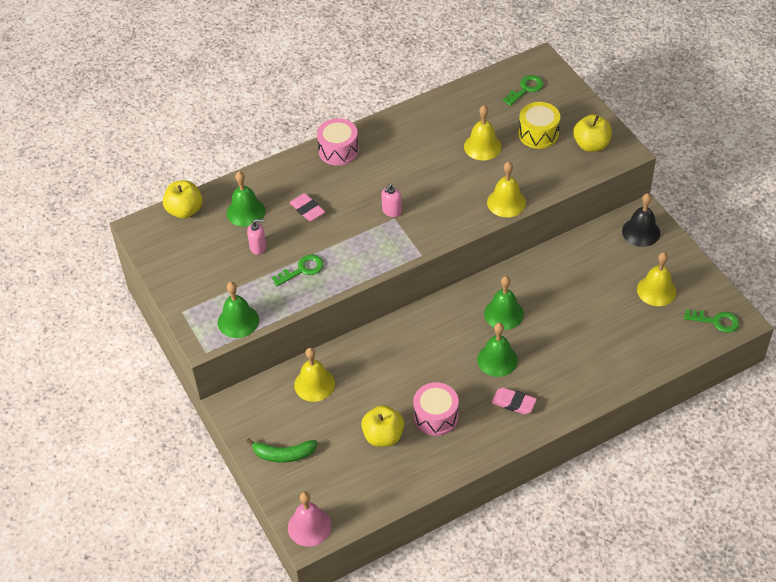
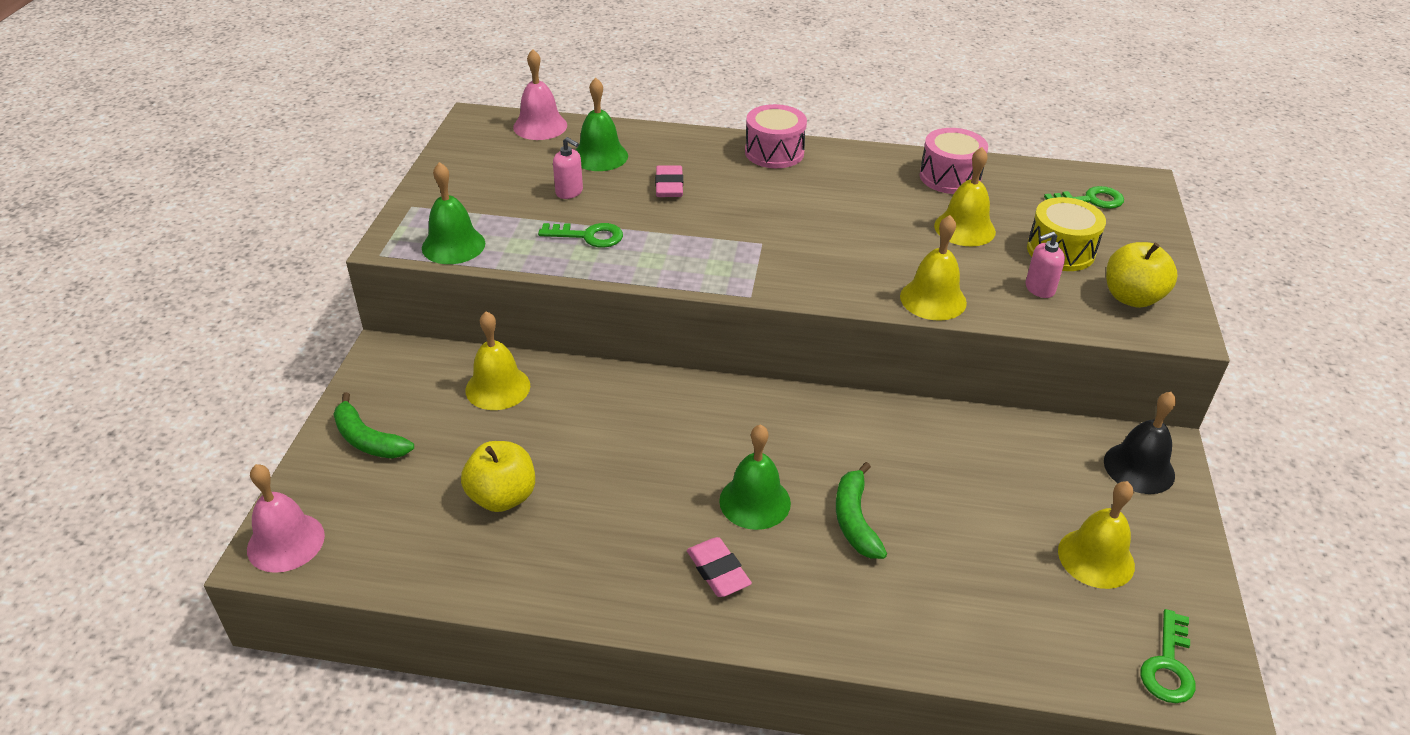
camera: 35 degrees right, 10 degrees down
(185, 210) = (540, 126): yellow apple -> pink bell
(391, 211) = (767, 235): pink soap dispenser -> pink soap dispenser (1039, 289)
(436, 416) = (594, 518): pink drum -> pink drum (950, 177)
(503, 314) = (824, 452): green bell -> none
(547, 339) = (855, 520): none -> green banana
(716, 321) = (1168, 665): green key -> green key turned 60 degrees clockwise

